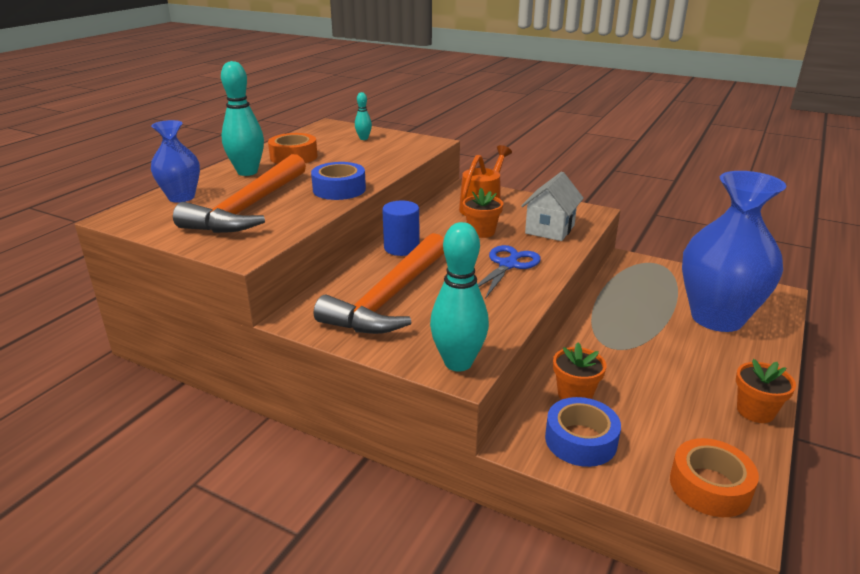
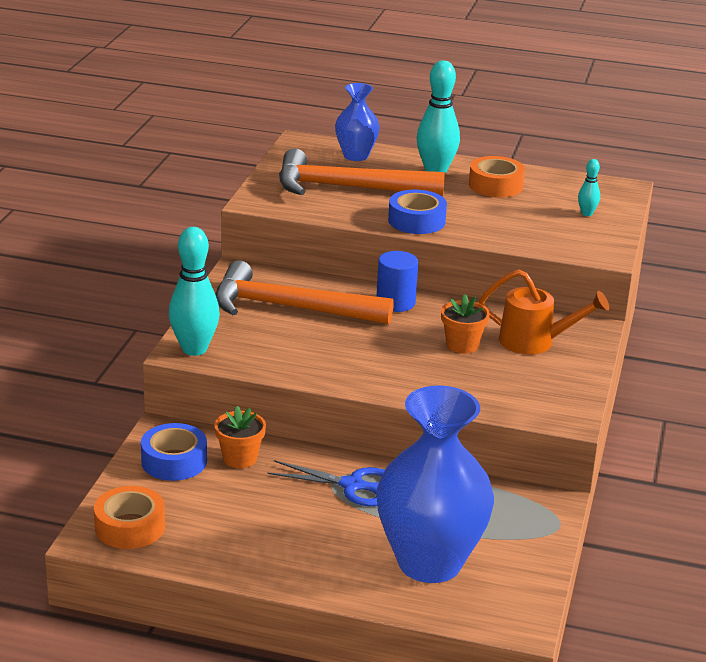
camera: 75 degrees right, 0 degrees up
(508, 265) = (387, 365): blue scissors -> blue scissors (353, 485)
(550, 229) = (495, 389): white house -> none
(755, 411) = (246, 567): orange flower pot -> none

